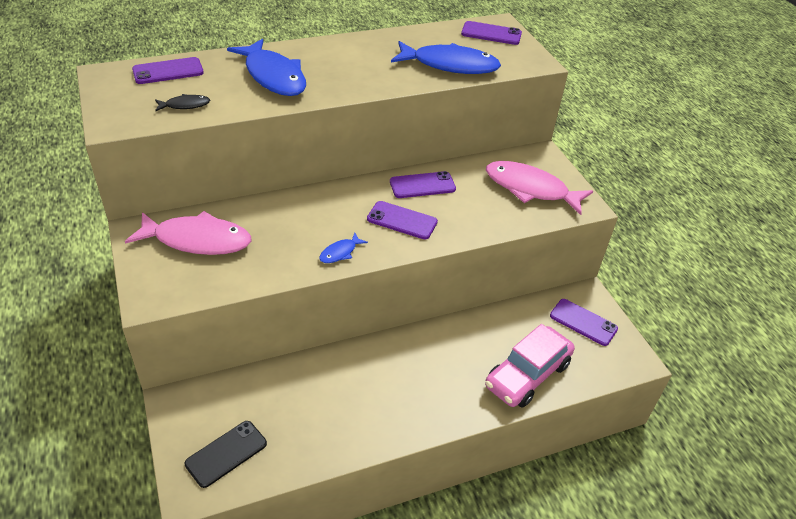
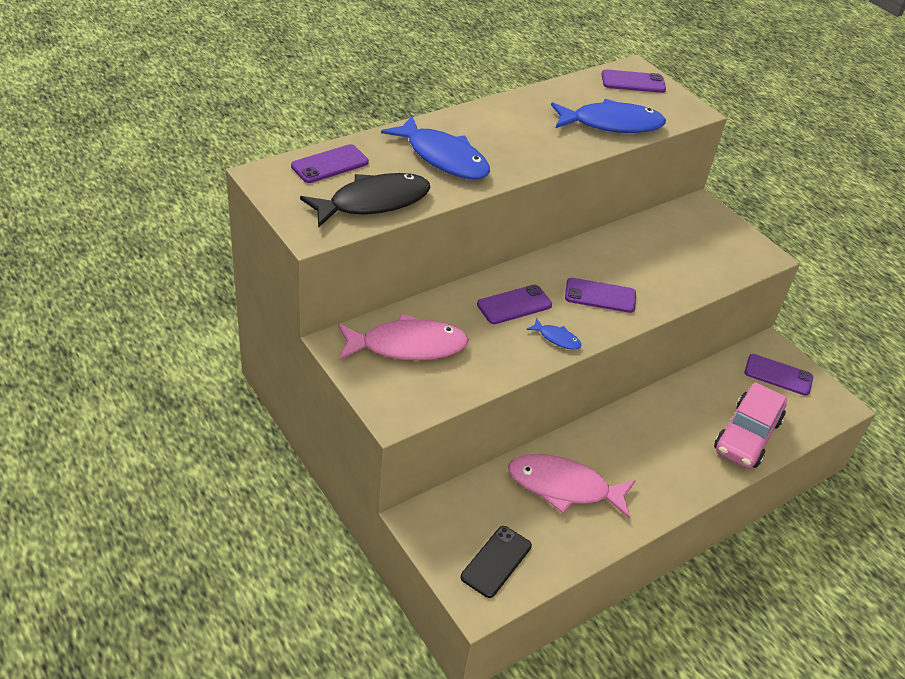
camera: 15 degrees left, 0 degrees up
(185, 105) = (373, 202): black fish -> black fish, size x2.24
(340, 252) = (557, 338): blue fish -> blue fish turned 90 degrees counterclockwise
(422, 185) = (602, 255): purple phone -> purple phone (514, 305)
(530, 189) = (708, 245): pink fish -> pink fish (564, 487)

